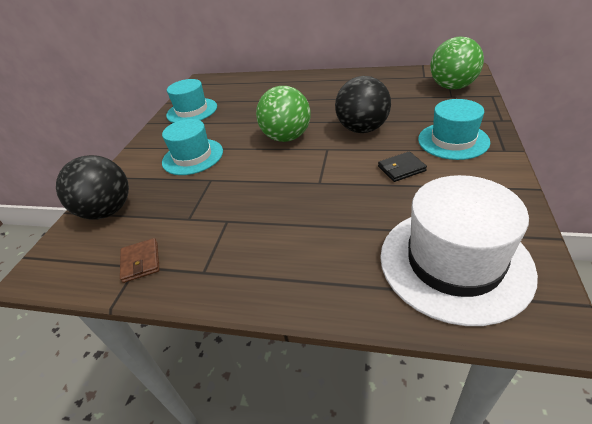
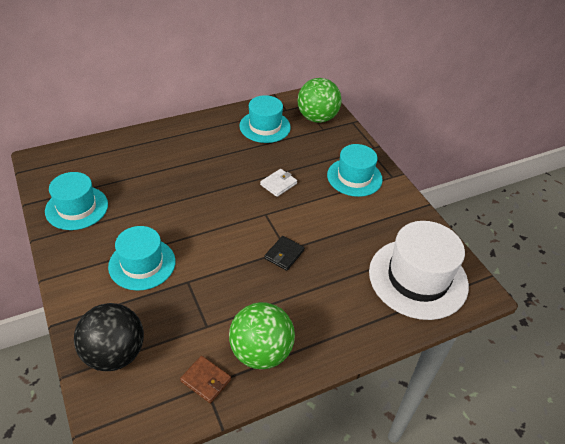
camera: 45 degrees left, 5 degrees up
(287, 137) = (218, 212): green ball -> green ball (261, 352)
(362, 129) = (278, 184): black ball -> white wallet
(390, 86) = (265, 127): none -> turquoise hat
(401, 168) = (337, 215): black wallet -> black wallet (284, 254)

